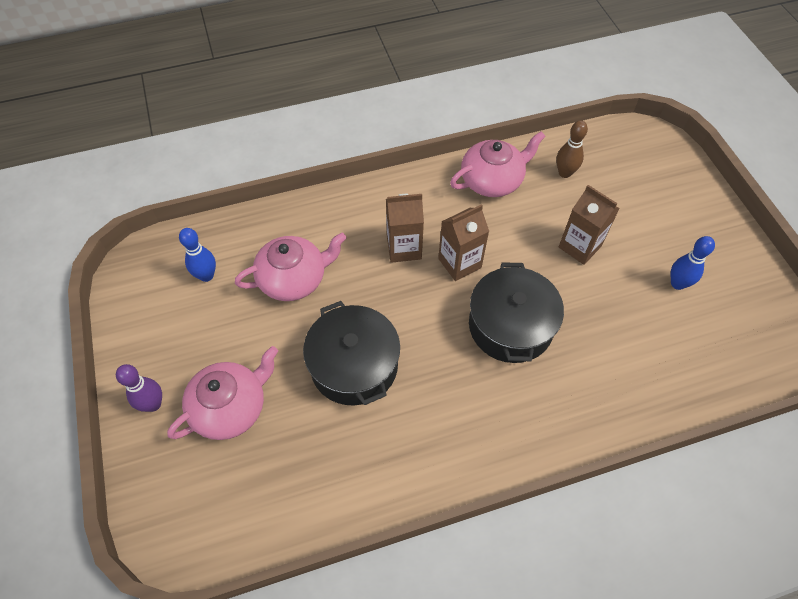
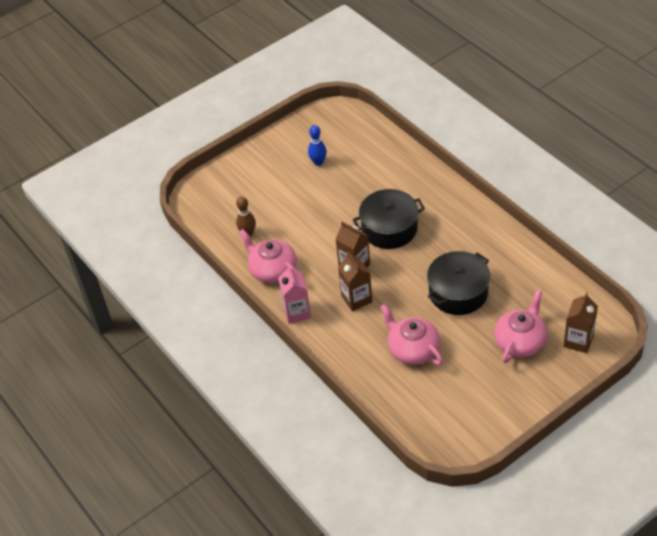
camera: 105 degrees left, 10 degrees down
(153, 404) = (543, 382): purple bowling pin -> none
(206, 276) = (437, 401): blue bowling pin -> none
(231, 407) = (520, 341): pink teapot -> pink teapot turned 90 degrees clockwise
(414, 185) = (297, 312): none -> pink carton
(580, 246) = (311, 211): brown carton -> brown carton (578, 341)

